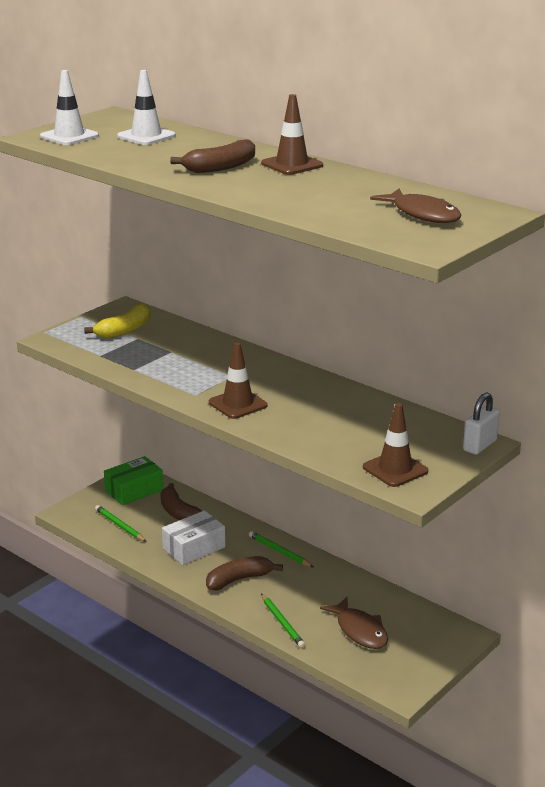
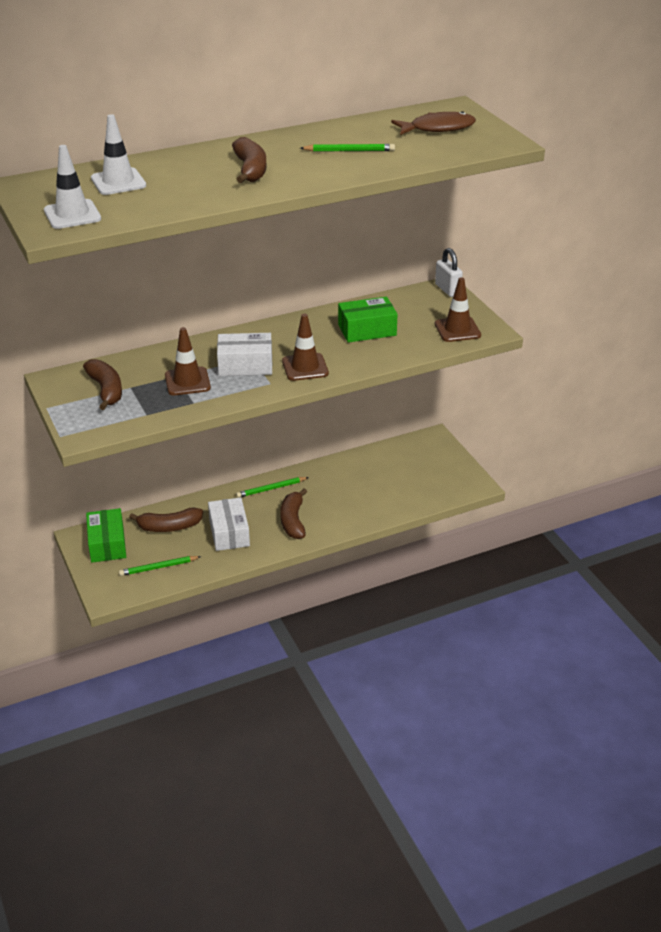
camera: 65 degrees left, 10 degrees up
(124, 330) = (106, 390): yellow banana -> brown banana
(216, 376) = (245, 365): none -> white box
(282, 623) = (364, 515): green pencil -> green pencil (349, 151)
(292, 165) = (274, 144): brown traffic cone -> brown traffic cone (187, 381)
(340, 419) = (367, 330): none -> green box
(360, 630) = (399, 481): brown fish -> none

